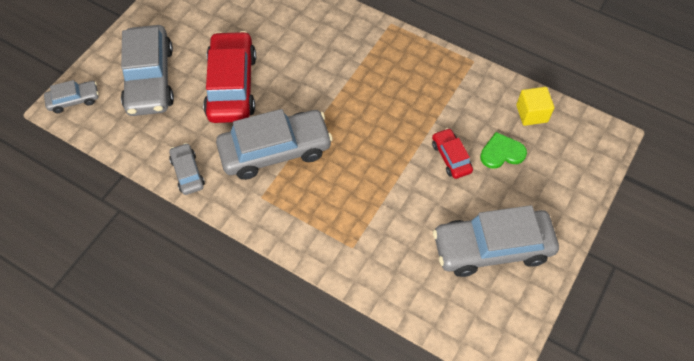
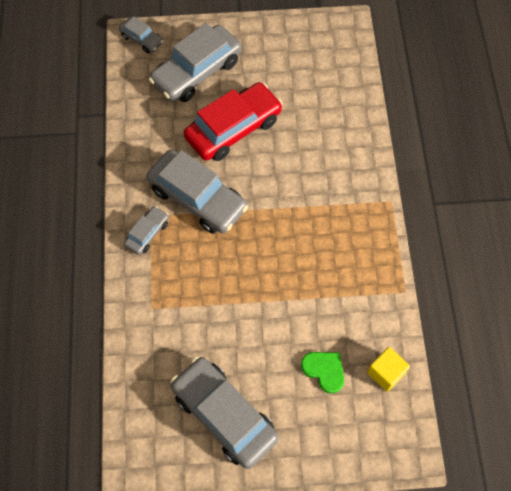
camera: 55 degrees right, 5 degrees up
(187, 173) = (135, 153): grey car -> grey car (147, 233)
(451, 157) = (288, 332): red car -> none

